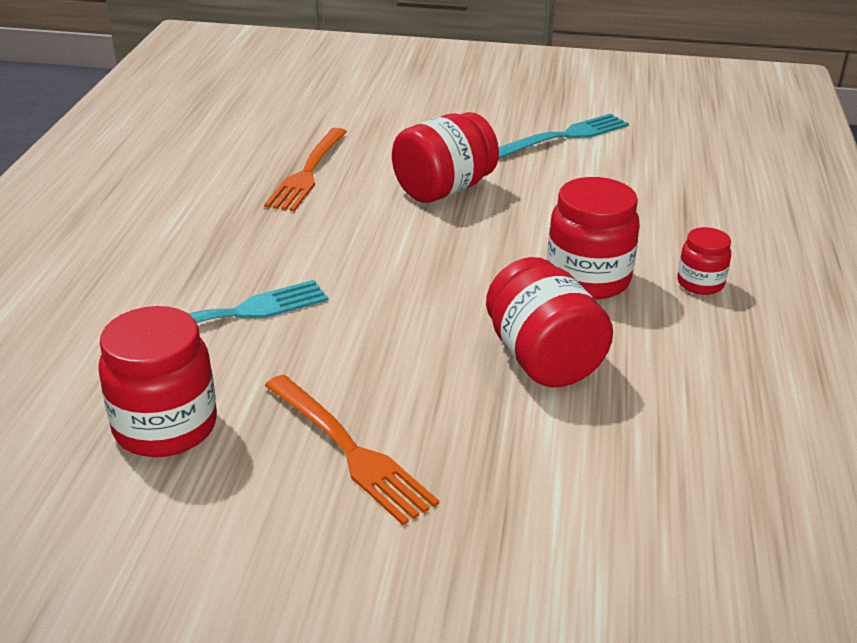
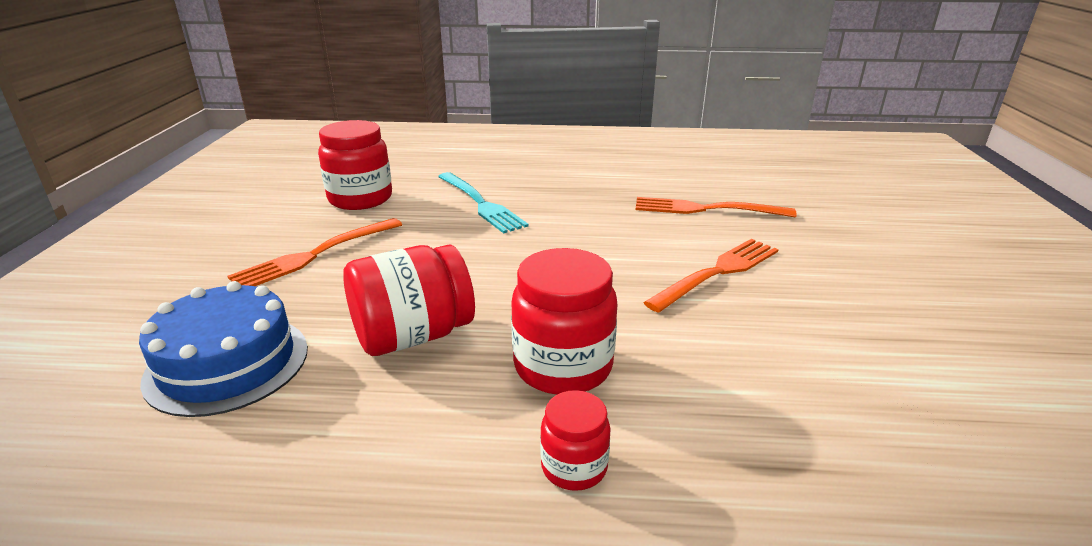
camera: 85 degrees right, 5 degrees down
(444, 189) = (717, 272): red jar -> orange fork
(564, 136) = (928, 352): turquoise fork -> none
(593, 482) = (227, 363): none -> blue cake

